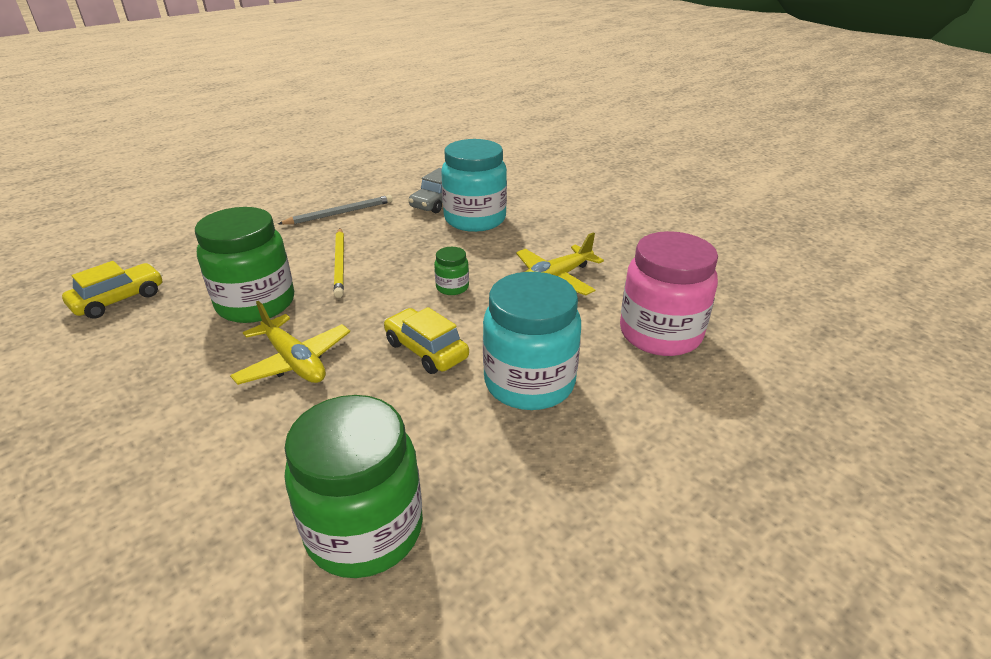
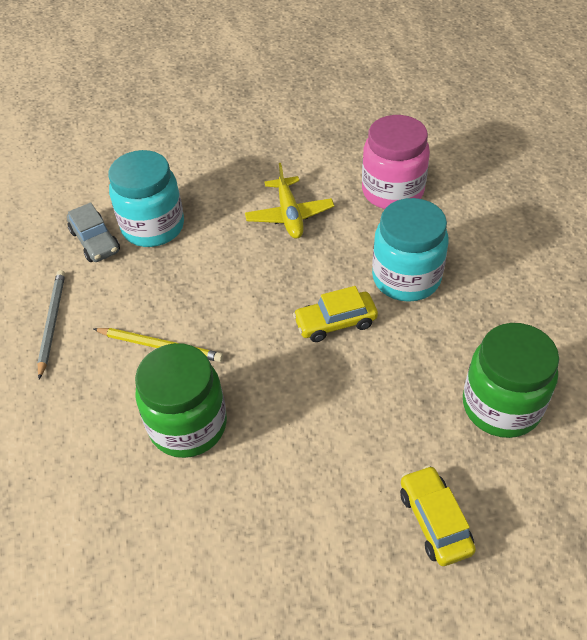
camera: 60 degrees left, 15 degrees up
(119, 300) = (95, 548): yellow car -> yellow car (434, 521)
(294, 361) = (299, 411): yellow plane -> none
(452, 287) = (258, 279): green jar -> none

